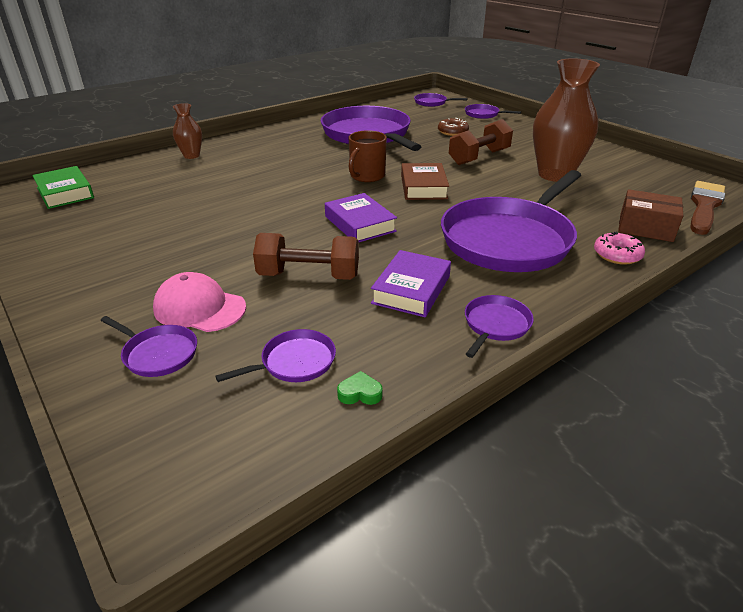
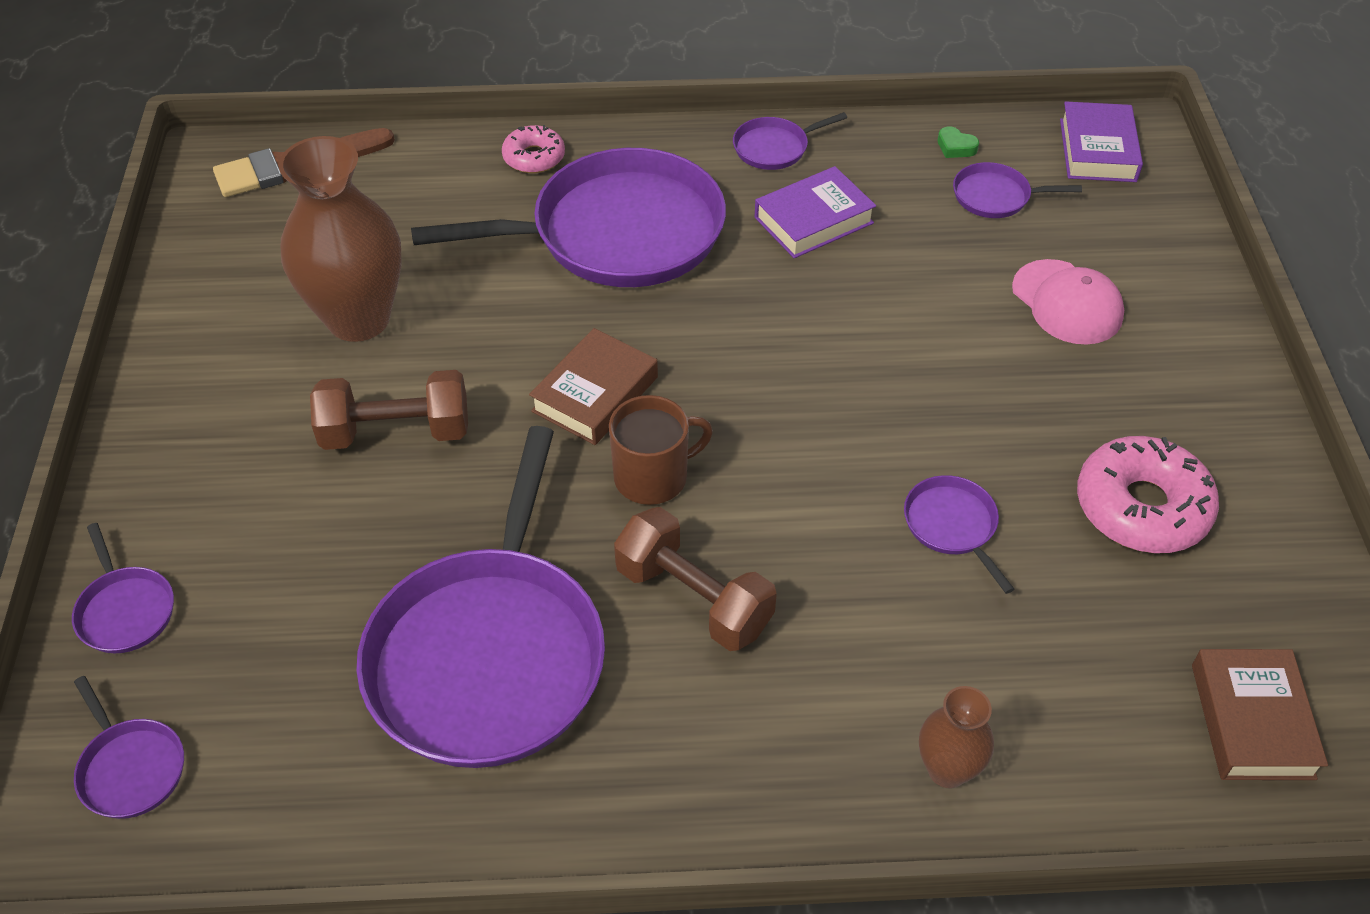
camera: 145 degrees left, 15 degrees up
(65, 193) = (1252, 721): green book -> brown book
(124, 233) = (1141, 507): none -> pink donut
(158, 354) = (1127, 262): purple pan -> purple pan (952, 525)
(309, 276) = (914, 292): brown dumbbell -> brown dumbbell (693, 599)
(360, 224) = (775, 355): purple book -> purple book (1097, 150)
(452, 132) = (308, 560): brown donut -> none
(645, 228) = (432, 172): brown box -> none

